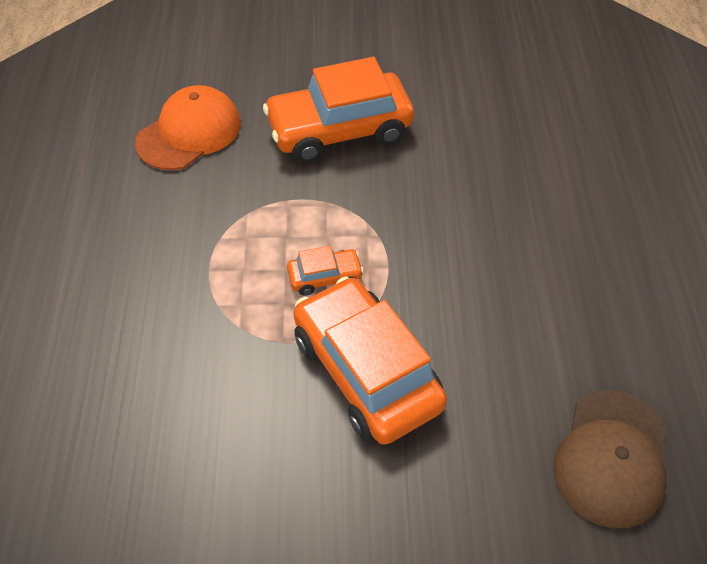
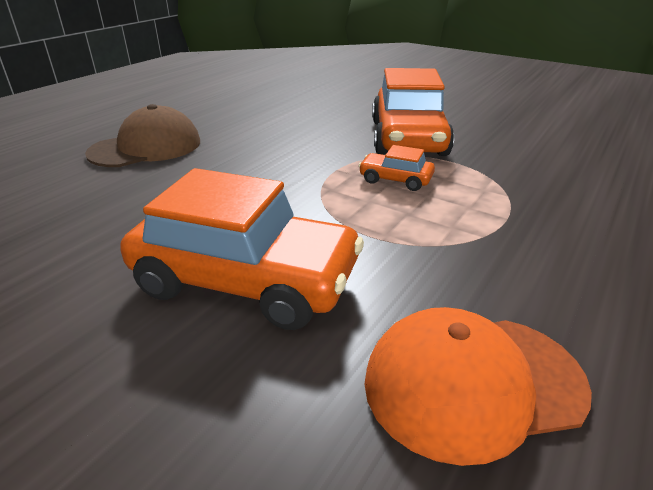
camera: 145 degrees left, 20 degrees down
(611, 458) = (310, 91): brown cap -> brown cap (146, 147)

